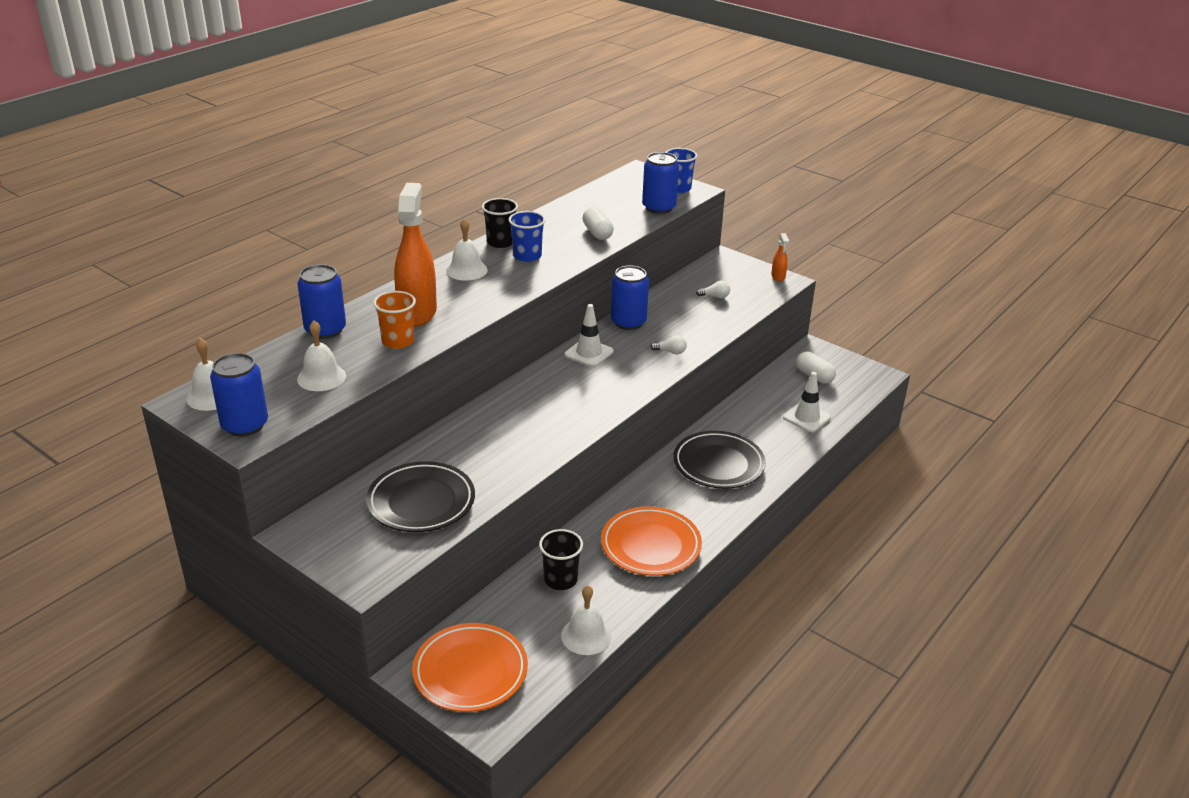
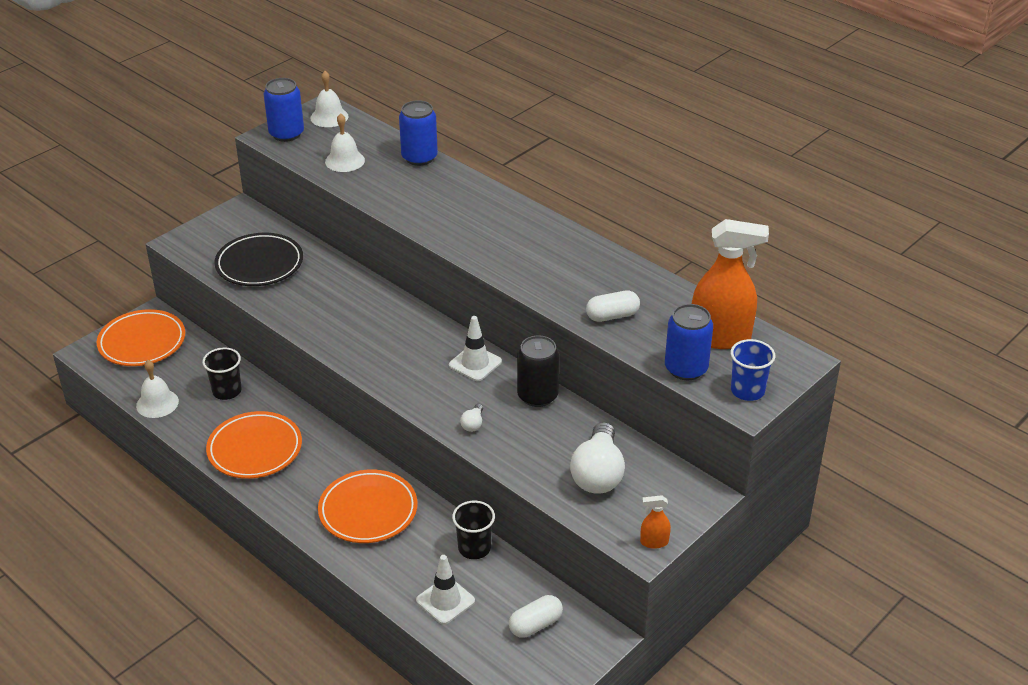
camera: 95 degrees right, 5 degrees up
(398, 341) = (394, 194): orange cup -> none
(417, 313) = (443, 202): orange spray bottle -> orange spray bottle (720, 337)
(466, 270) = (525, 228): white bell -> none
(500, 242) = (587, 248): black cup -> black cup (474, 548)
(527, 256) = (555, 265): blue cup -> none
(628, 322) = (537, 396): blue can -> black can
(715, 296) = (598, 473): white light bulb -> white light bulb, size x2.37
(718, 464) = (368, 511): black plate -> orange plate

